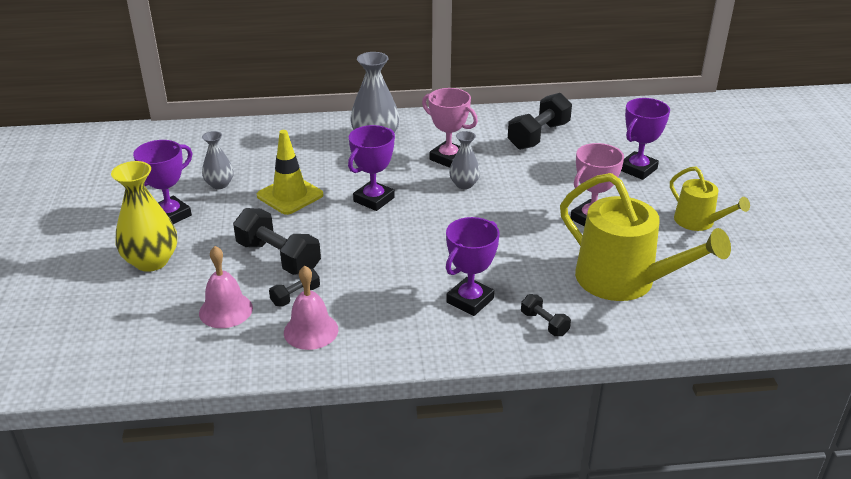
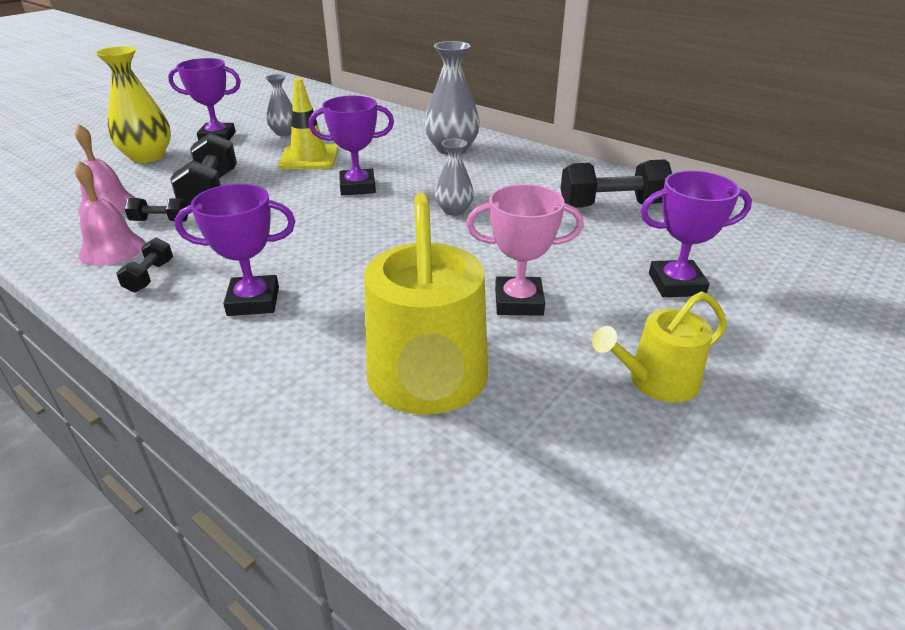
camera: 45 degrees right, 0 degrees up
(448, 158) = (483, 186): pink trophy -> none
(544, 323) = (263, 366): black dumbbell -> black dumbbell (150, 276)
(698, 222) = (656, 381): yellow watering can -> yellow watering can turned 60 degrees clockwise

